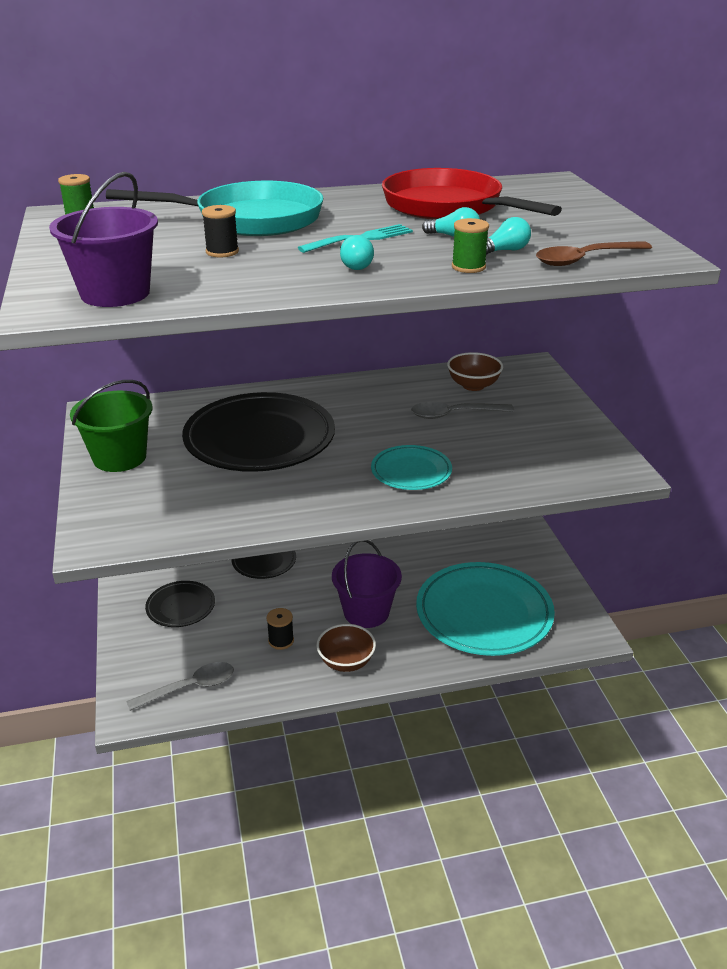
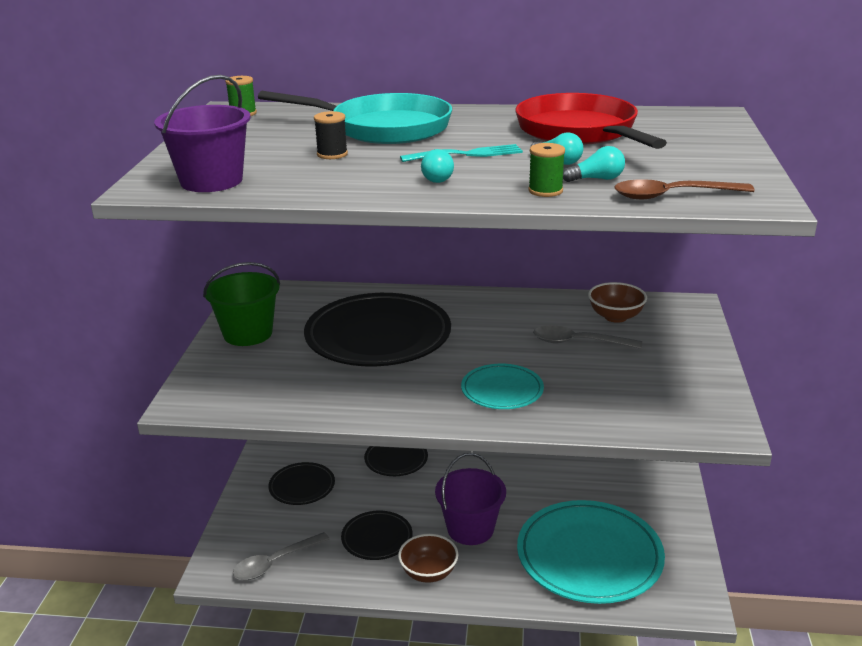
camera: 20 degrees right, 5 degrees down
(189, 688) = (275, 563): grey spoon -> grey spoon turned 150 degrees clockwise
(281, 641) = (377, 538): black spool -> black plate

